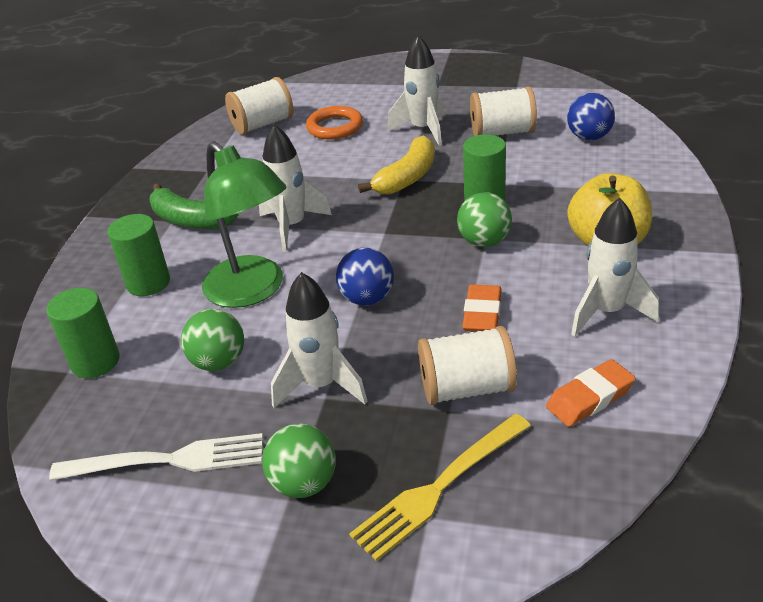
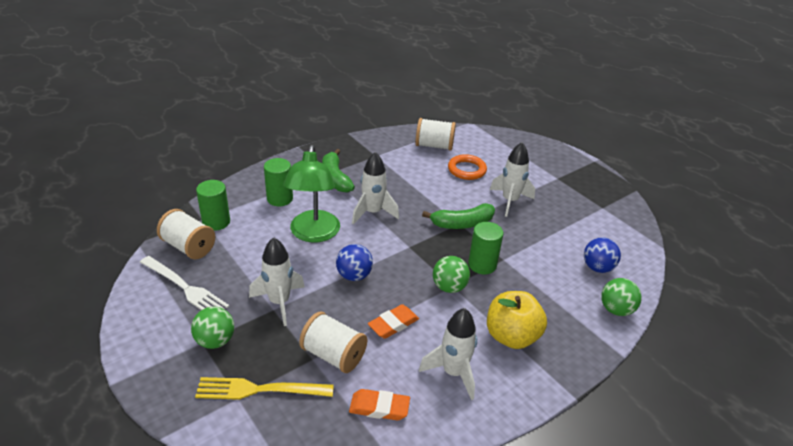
camera: 35 degrees right, 0 degrees up
(219, 362) = (257, 258): green ball -> green ball (616, 310)
(407, 178) = (462, 224): yellow banana -> green banana
(502, 133) = (550, 231): white spool -> white spool (188, 247)

